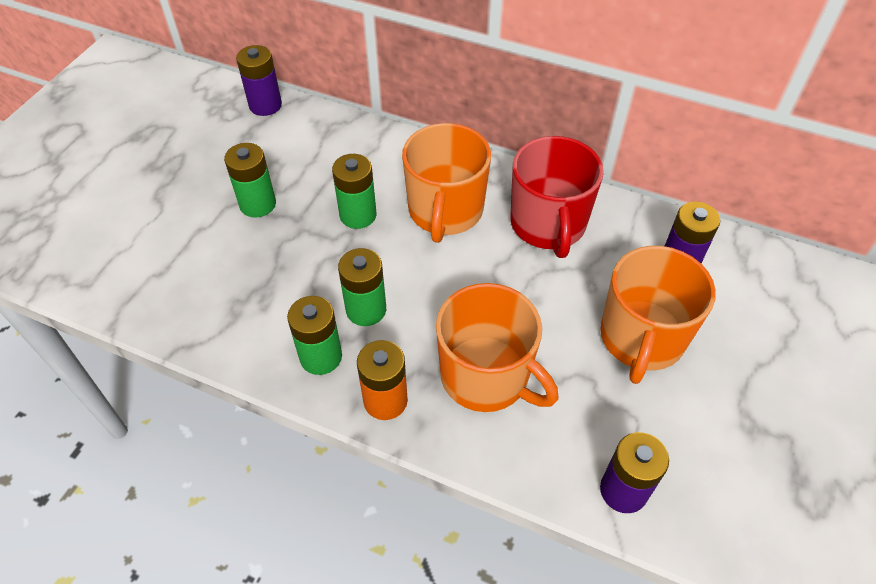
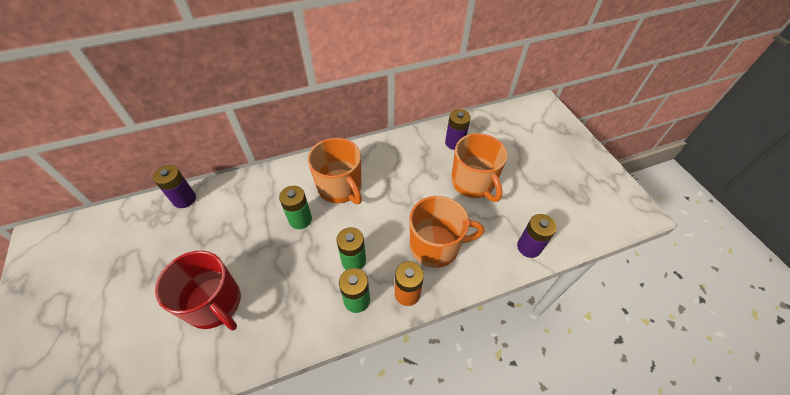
camera: 45 degrees left, 0 degrees up
(257, 204) = (239, 253): green battery -> none
(548, 224) = (390, 162): red mug -> red mug (215, 304)

